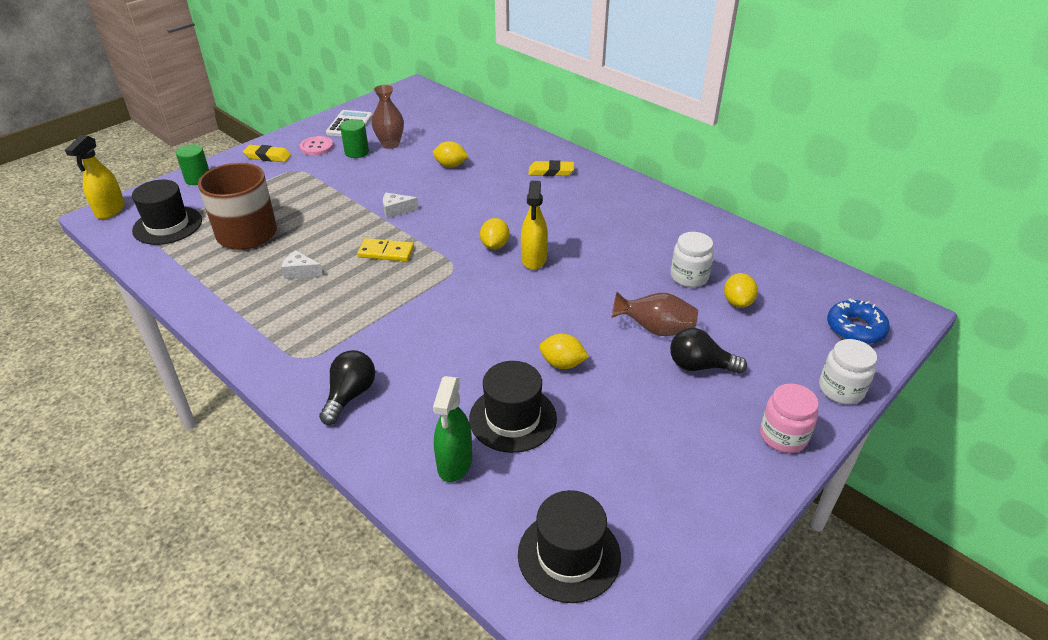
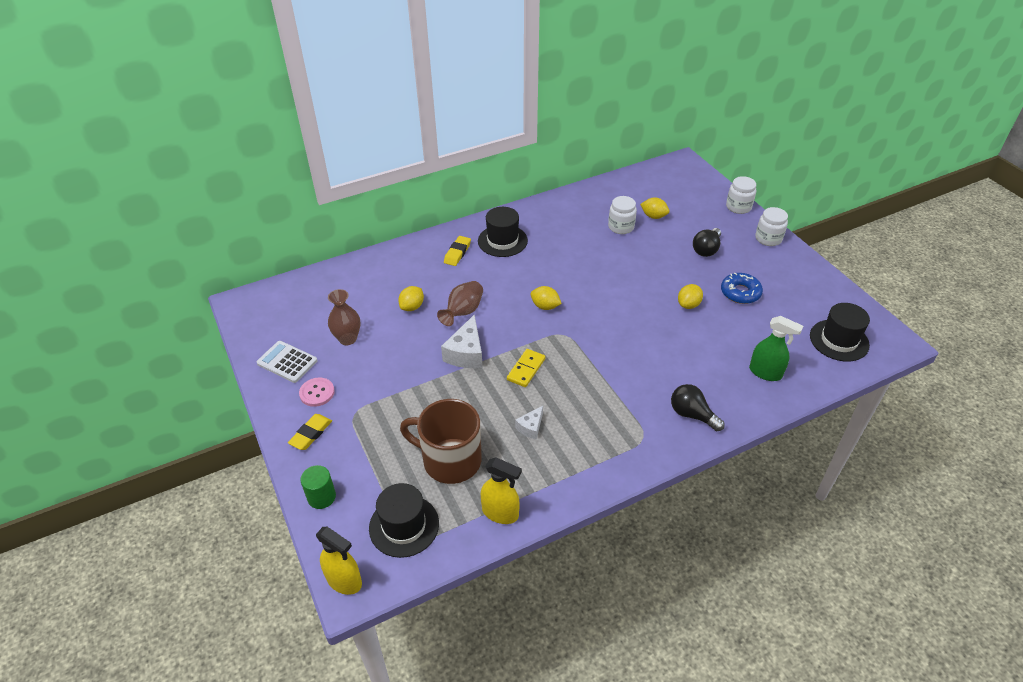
camera: 70 degrees left, 5 degrees up
(356, 152) = (348, 364): green cylinder -> none
(396, 210) = (466, 353): white cheese -> white cheese, size x1.75
(513, 418) = (732, 338): black hat -> black hat (502, 241)
(534, 259) = (571, 290): yellow spray bottle -> yellow spray bottle (500, 513)
(655, 329) = (668, 256): brown vase -> brown vase (463, 312)
(783, 436) = (768, 238): pink jar -> white jar
(855, 328) = (691, 183): blue donut -> blue donut (740, 292)

